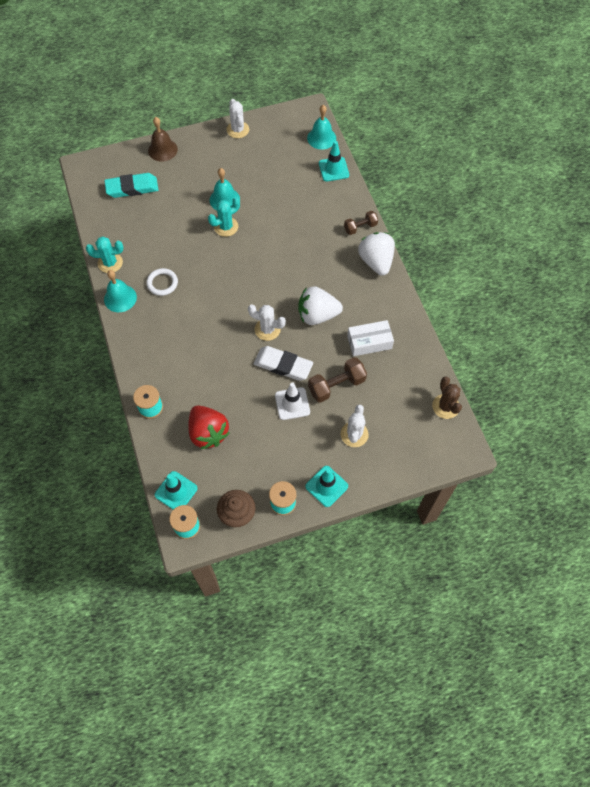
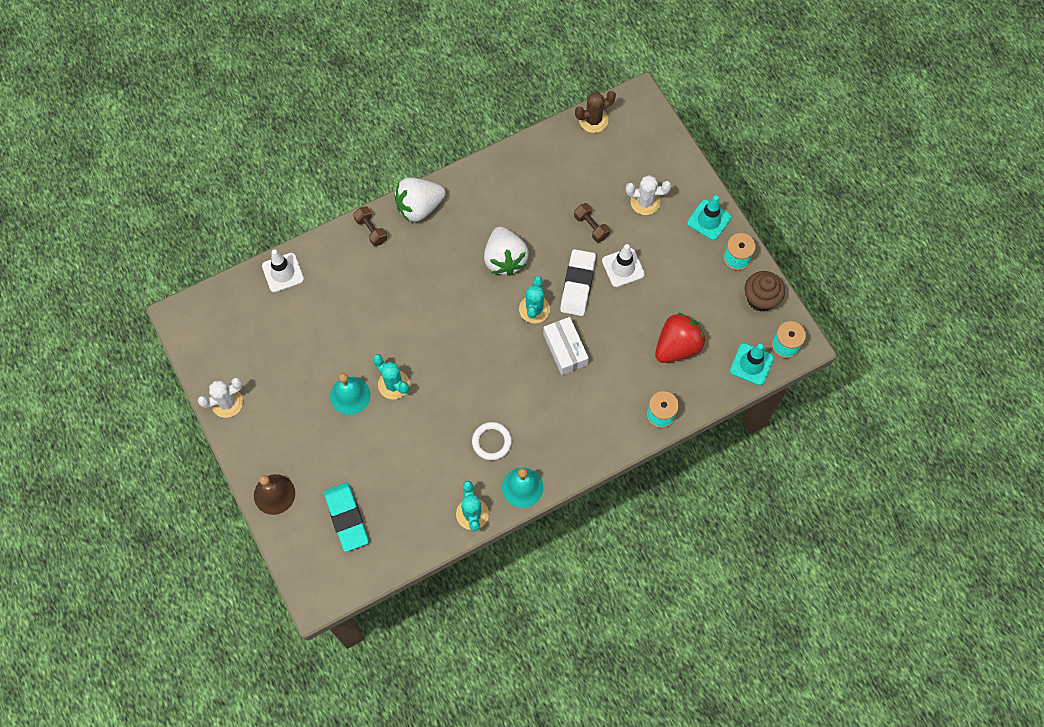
camera: 100 degrees left, 5 degrees up
(267, 329) = (534, 309): white cactus -> turquoise cactus
(321, 138) = (231, 295): turquoise bell -> none
(333, 169) = (283, 272): turquoise traffic cone -> white traffic cone
(336, 385) = (591, 227): brown dumbbell -> brown dumbbell, size x0.64
(369, 342) = (530, 201): white box -> white box (565, 349)

